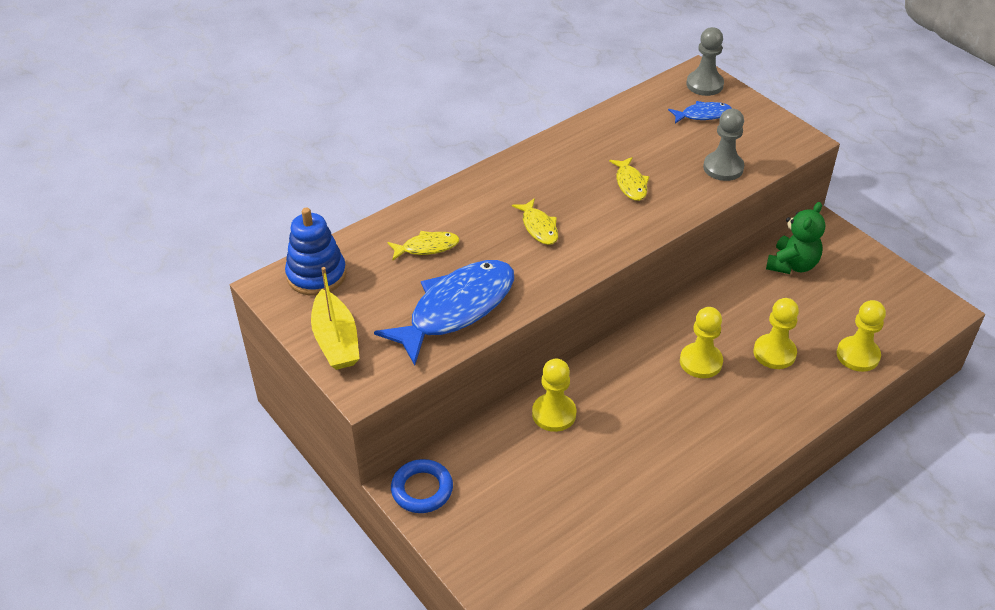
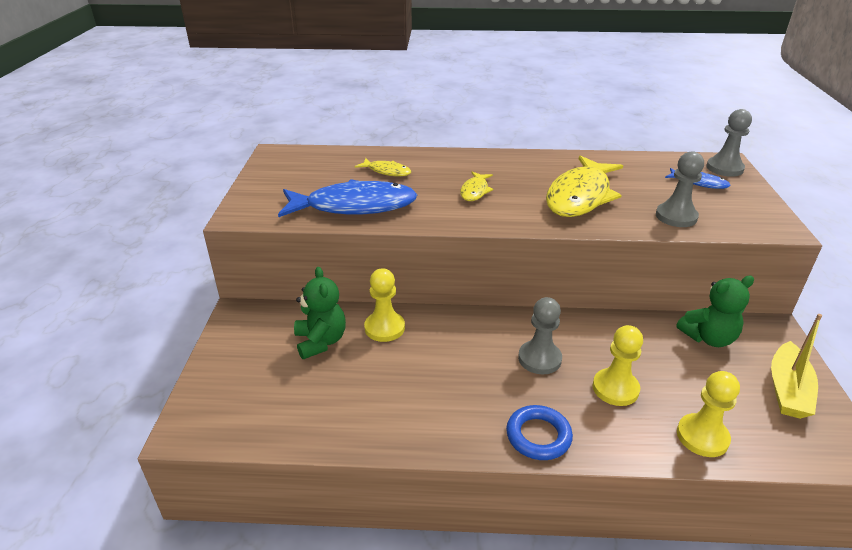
camera: 40 degrees right, 10 degrees down
(316, 275) = (305, 157): blue stacking toy -> none
(336, 341) = (263, 189): yellow boat -> yellow boat (787, 390)
(422, 489) = (245, 320): blue ring -> blue ring (538, 436)
(518, 463) = (321, 341): none -> green teddy bear
(630, 184) = (580, 196): yellow fish -> yellow fish, size x2.11
(701, 362) = (539, 359): yellow pawn -> grey pawn

